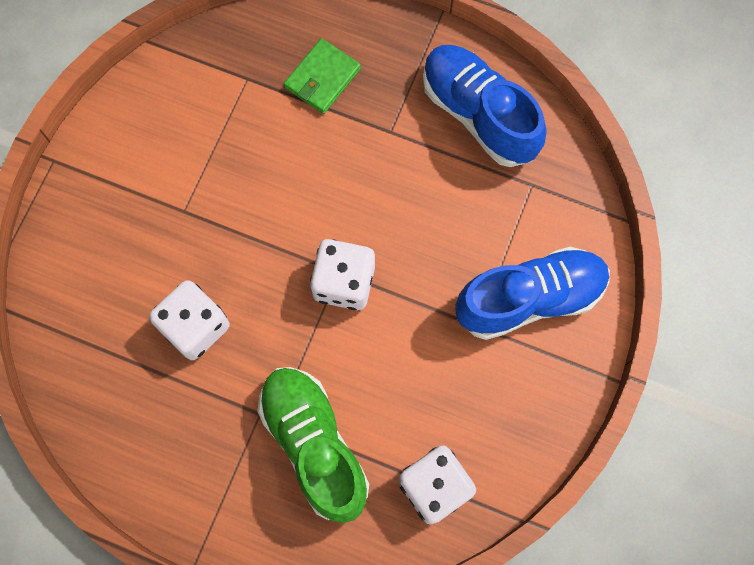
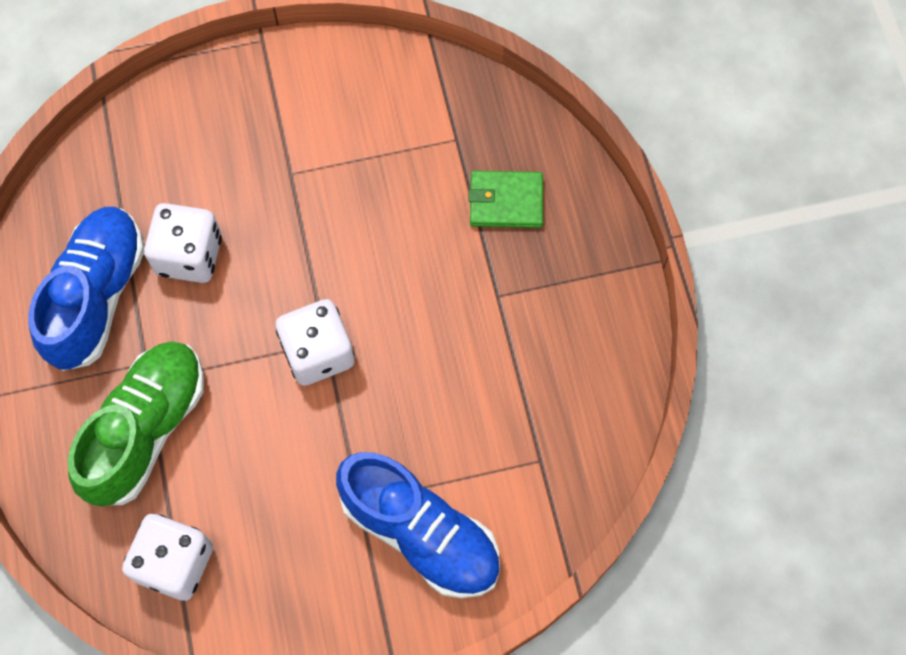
camera: 55 degrees right, 5 degrees down
(479, 114) = (576, 363): blue shoe -> blue shoe (97, 296)

